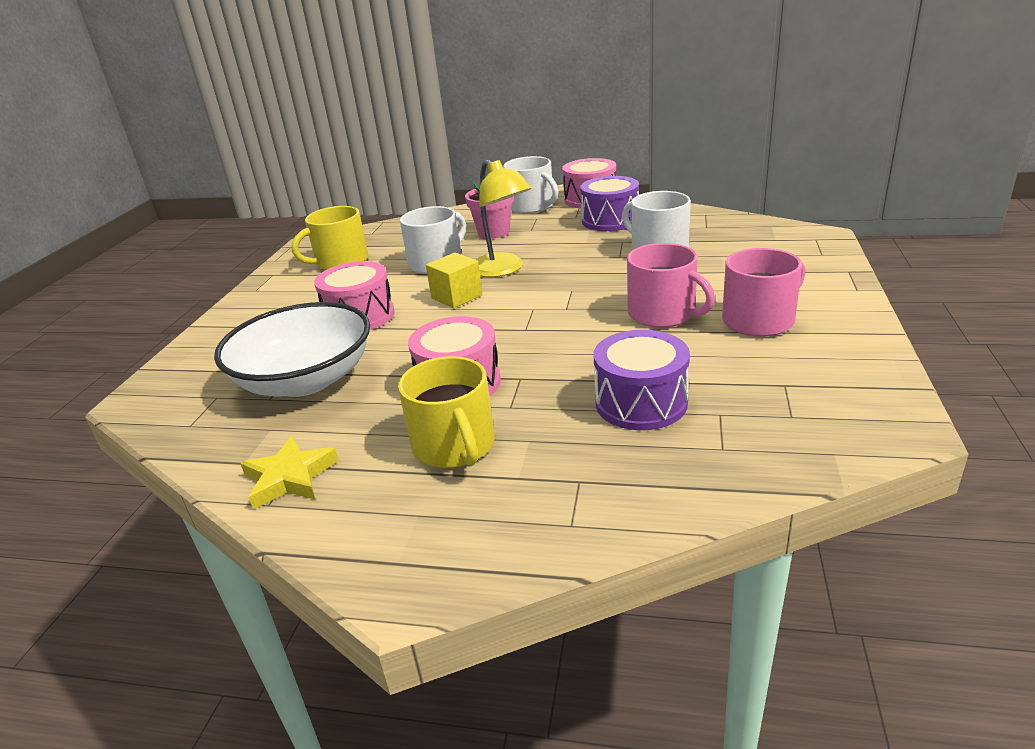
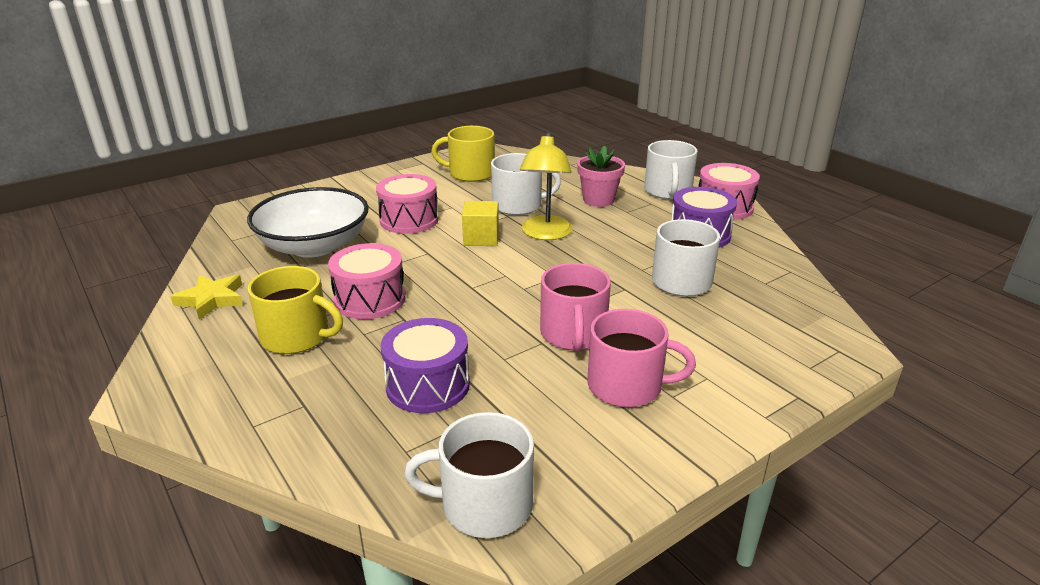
camera: 40 degrees right, 0 degrees up
(454, 446) = (296, 336): yellow mug -> yellow mug turned 90 degrees counterclockwise
(838, 436) = (484, 505): none -> white mug

